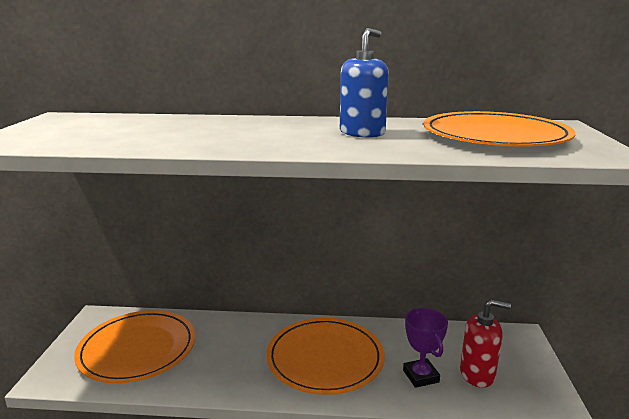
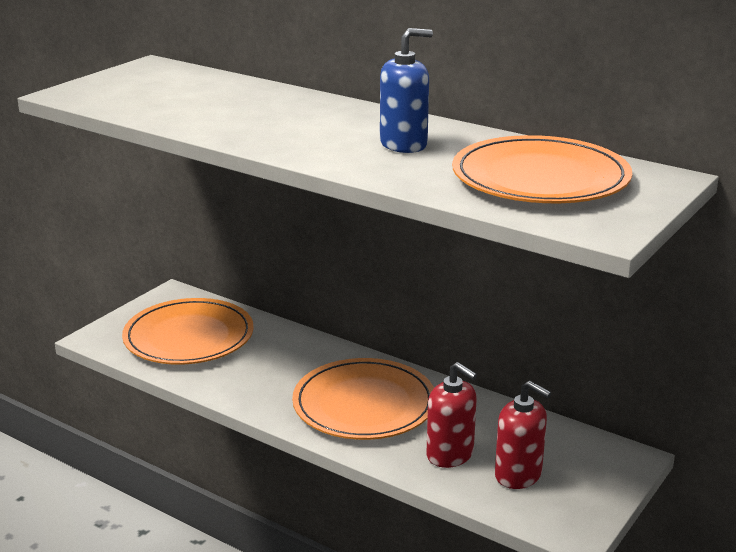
camera: 30 degrees right, 5 degrees up
(420, 376) = (450, 454): purple trophy -> red soap dispenser

